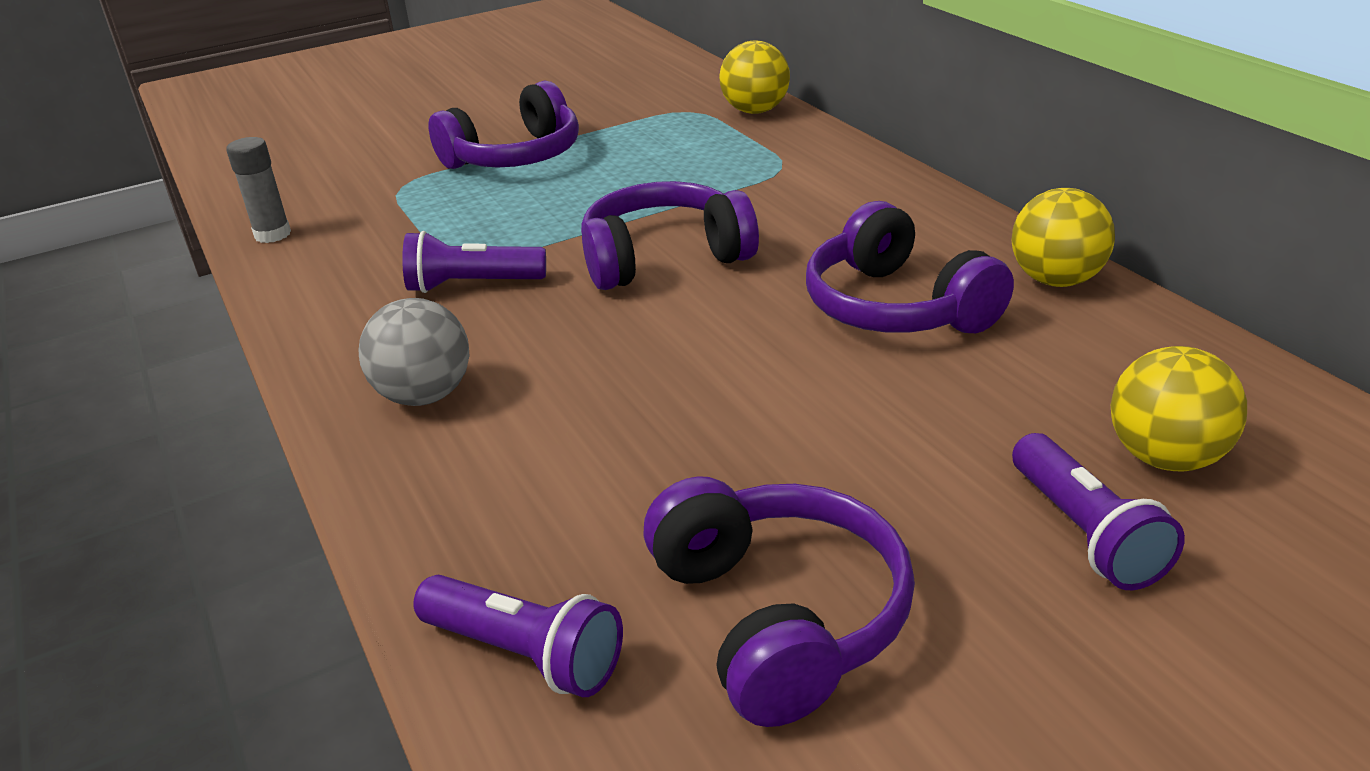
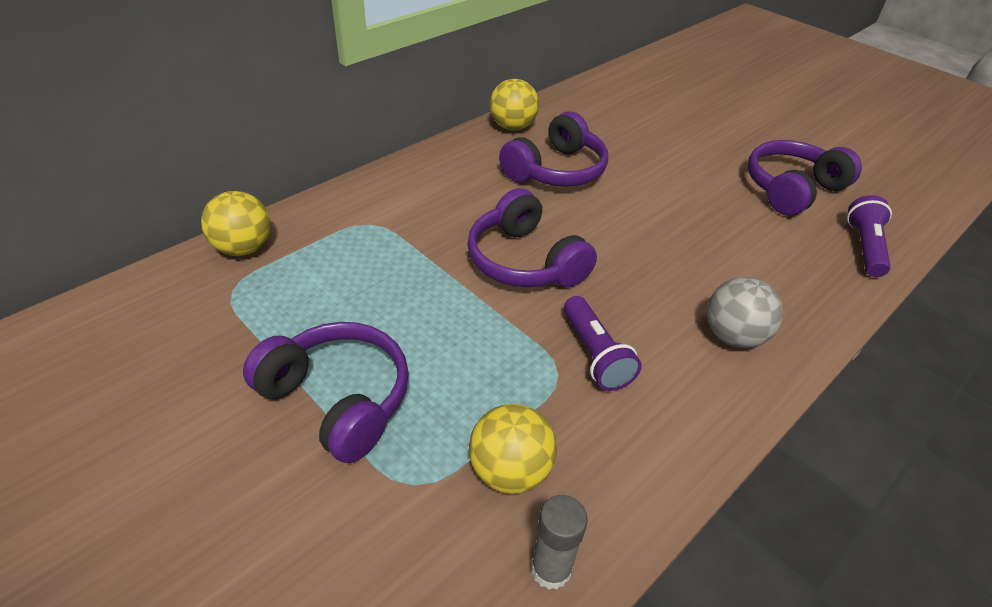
camera: 110 degrees left, 10 degrees up
(1085, 533) = (698, 129): purple flashlight -> none
(1166, 457) = (643, 112): yellow ball -> yellow ball (510, 471)

